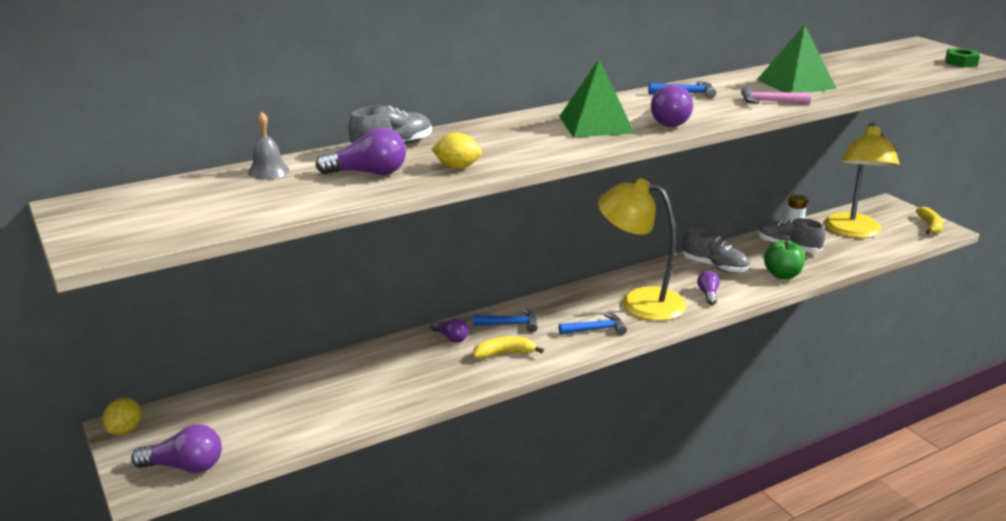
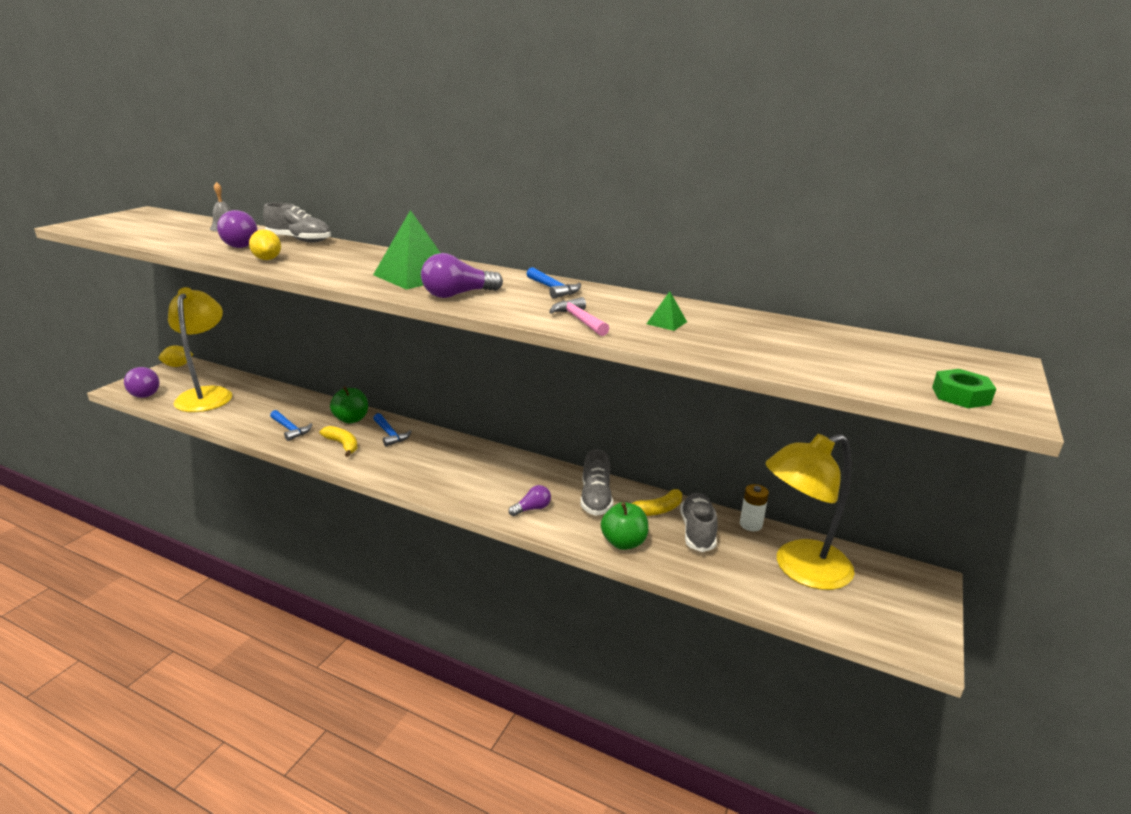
camera: 55 degrees right, 0 degrees up
(451, 338) = (351, 419): purple light bulb -> green apple
(596, 329) = (412, 471): blue hammer -> blue hammer (290, 429)
(639, 302) = (481, 478): yellow lamp -> yellow lamp (207, 394)
(796, 84) = (666, 323): green pyramid -> green pyramid, size x0.44
(930, 226) = (913, 632): yellow banana -> yellow banana (657, 510)

